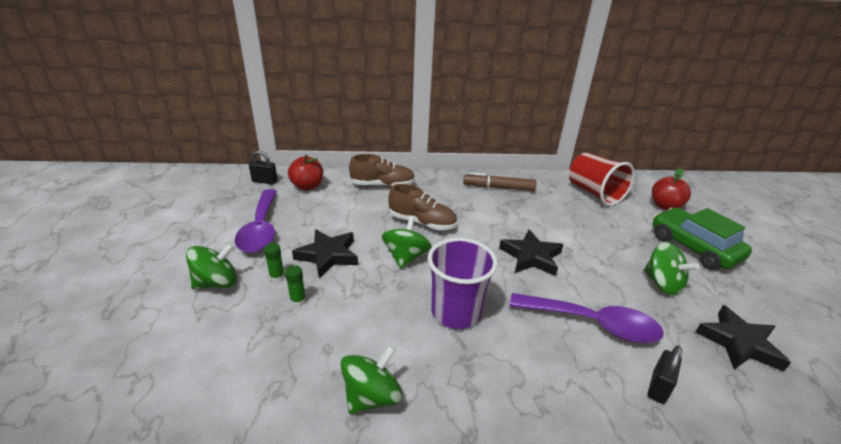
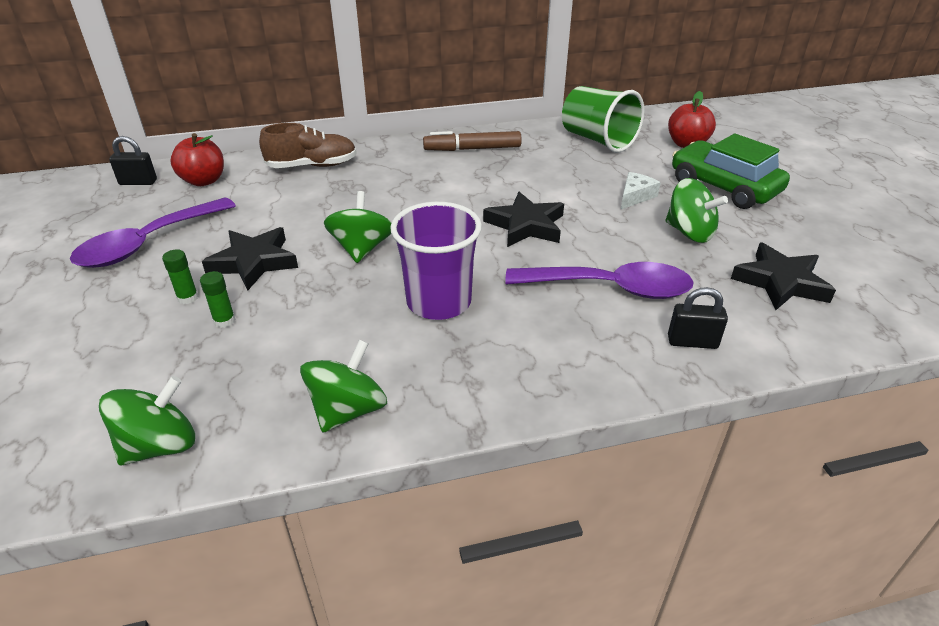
camera: 10 degrees left, 5 degrees up
(217, 283) = (102, 318): green spinning top -> green spinning top (160, 446)
(260, 229) = (148, 243): purple spoon -> purple spoon turned 60 degrees clockwise
(422, 222) = (376, 205): brown shoe -> none
(594, 193) = (597, 140): red cup -> green cup
(620, 245) = (635, 196): none -> white cheese
(658, 387) = (692, 342): black padlock -> black padlock turned 75 degrees clockwise

